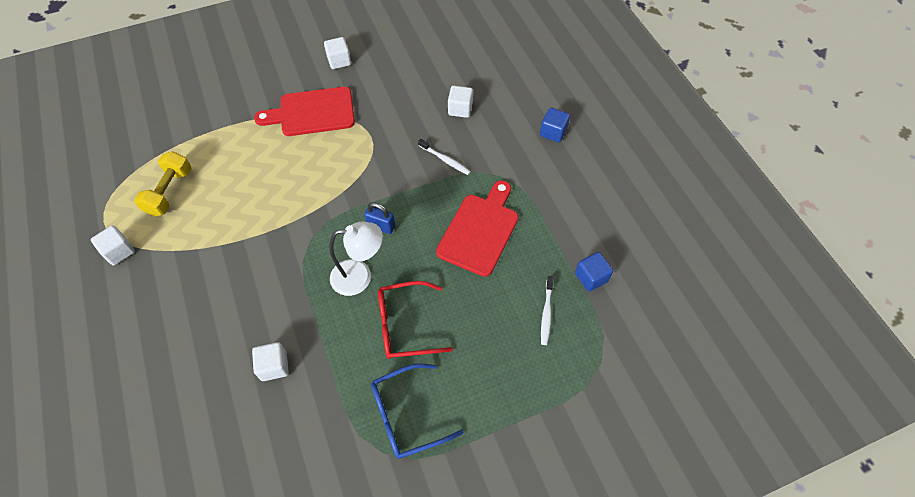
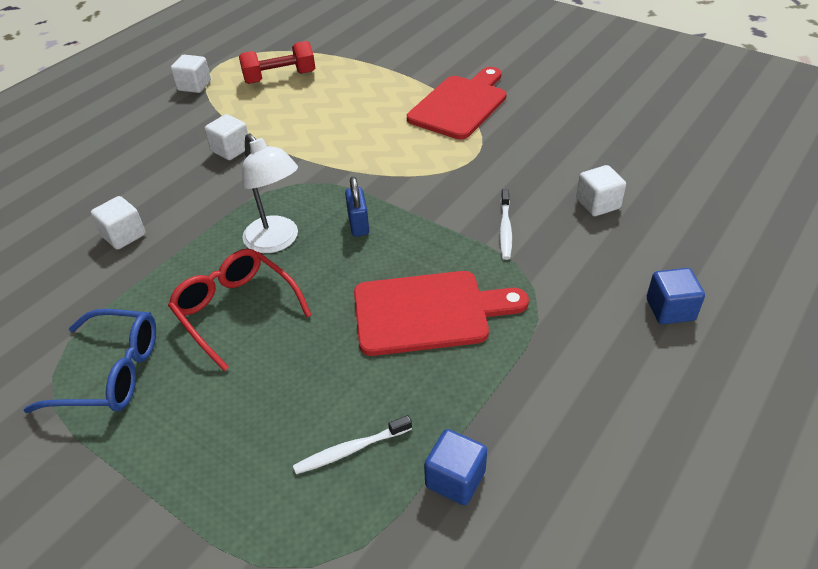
camera: 60 degrees right, 15 degrees down
(169, 192) = (280, 77): yellow dumbbell -> red dumbbell
(312, 112) = (460, 105): red cutting board -> red cutting board turned 75 degrees clockwise
(339, 61) = (550, 87): white cube -> white cube (231, 150)
(406, 415) = (111, 372): blue glasses -> blue glasses turned 150 degrees clockwise

